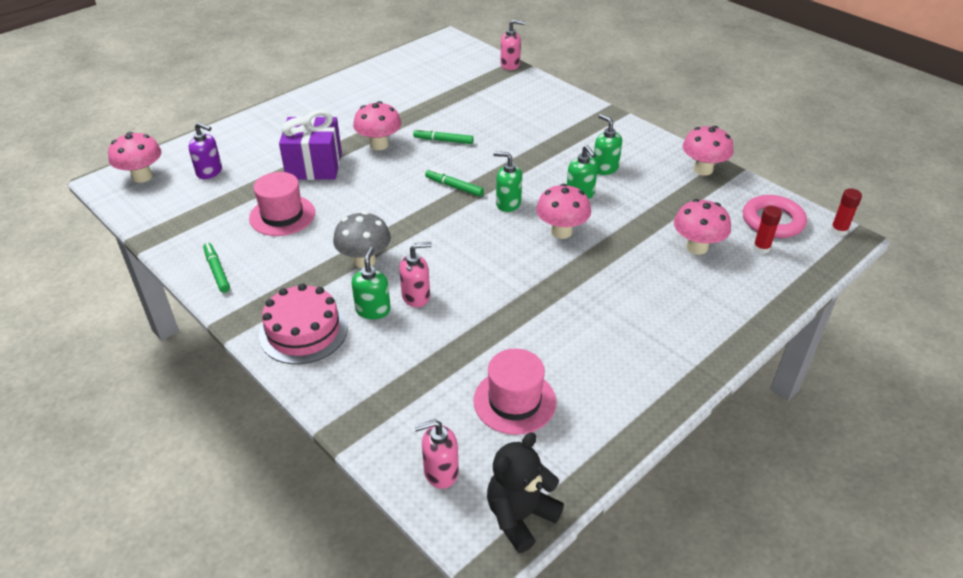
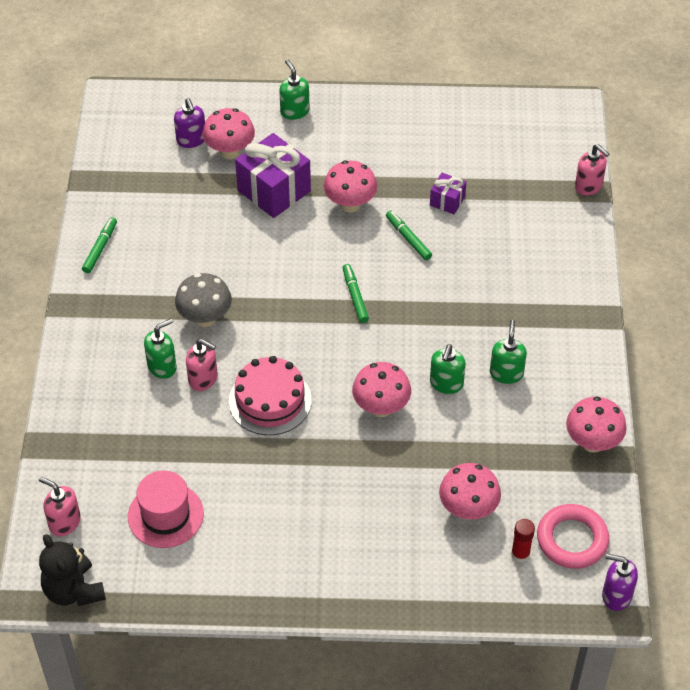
camera: 45 degrees right, 10 degrees up
(142, 177) = (140, 110): pink mushroom -> pink mushroom (230, 151)
(282, 215) = (196, 227): pink hat -> none
(303, 331) = (100, 347): pink cake -> pink cake (270, 400)
(440, 111) = (447, 201): none -> purple gift
(508, 203) = (375, 347): green soap dispenser -> green soap dispenser (294, 111)
(520, 516) = (73, 590): black teddy bear -> black teddy bear turned 120 degrees counterclockwise
(838, 230) = (616, 595): red glue stick -> purple soap dispenser

